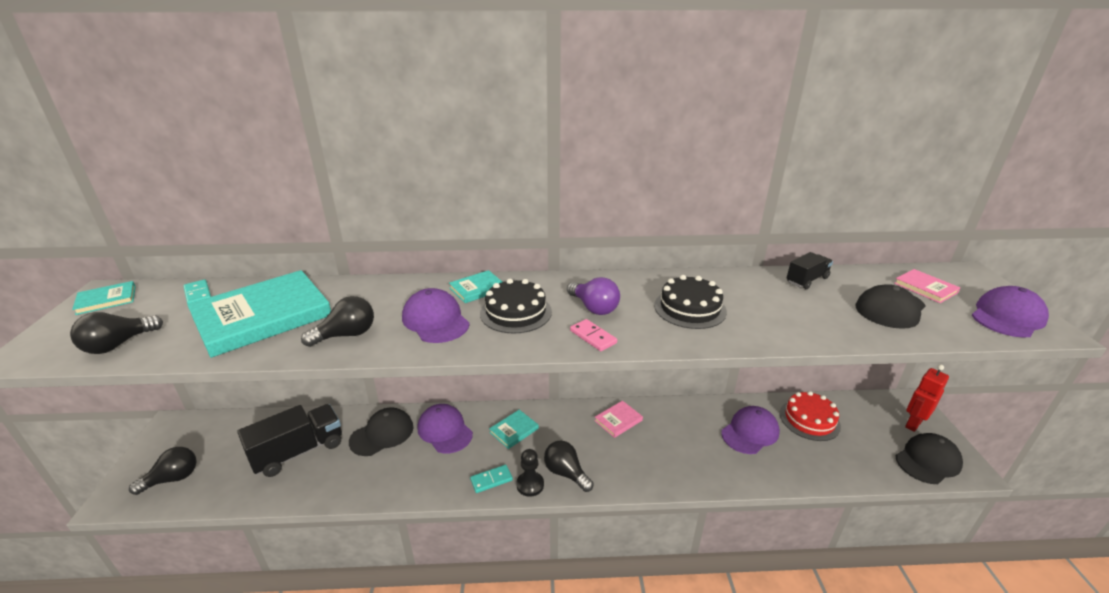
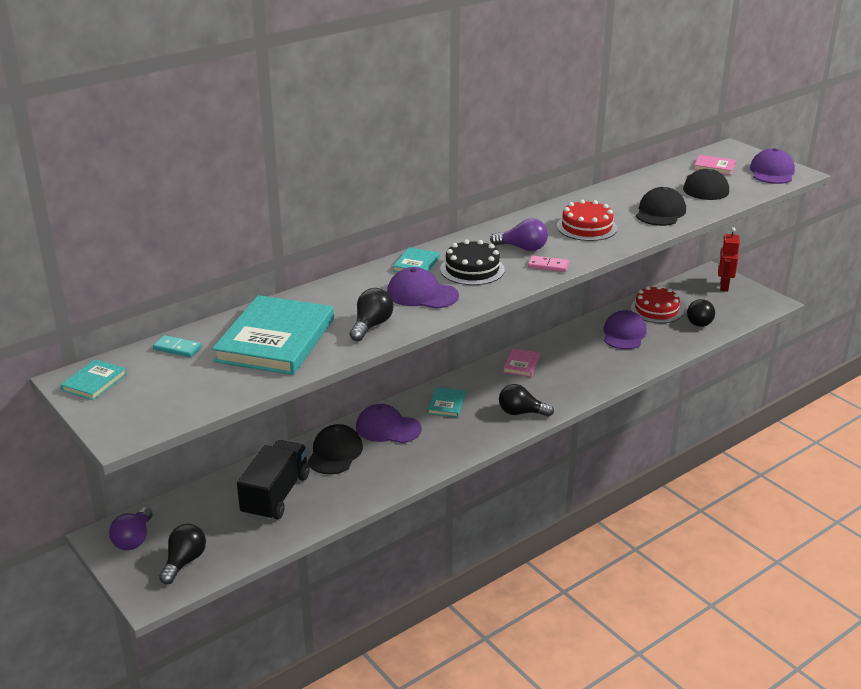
camera: 35 degrees left, 0 degrees up
(118, 345) = (192, 398): black light bulb -> black light bulb (698, 321)
(179, 438) = (134, 539): none -> purple light bulb
(491, 480) = (470, 440): turquoise domino -> none
(530, 485) = (503, 430): black pawn -> none
(690, 308) = (586, 227): black cake -> red cake
(807, 280) = (639, 184): black truck -> none
(928, 461) = (748, 306): black cap -> black cap (660, 212)

